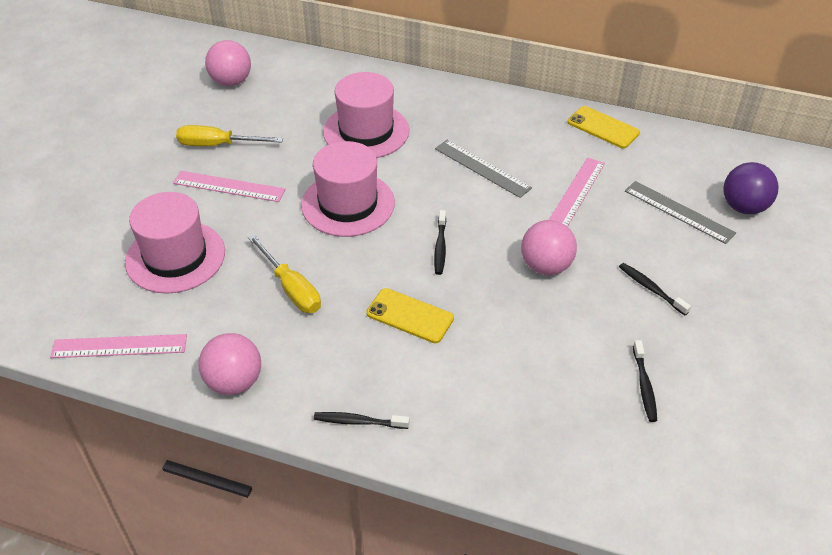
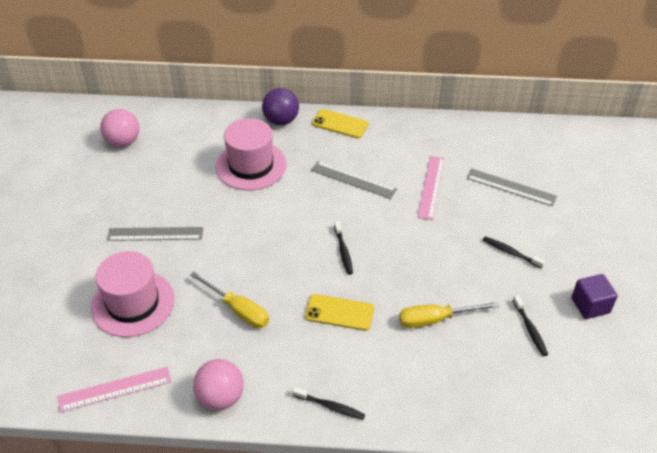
camera: 15 degrees left, 0 degrees up
(218, 145) = (132, 200): yellow screwdriver -> yellow screwdriver (435, 319)
(229, 186) = (155, 234): pink ruler -> grey ruler
(348, 204) = (258, 230): pink hat -> none
(359, 422) = (330, 406): black toothbrush -> black toothbrush turned 150 degrees counterclockwise
(546, 266) = (428, 250): pink ball -> none
(603, 127) = (433, 129): yellow phone -> yellow phone (340, 124)
(735, 373) = (590, 305): none -> purple cube
(743, 207) = (556, 174): purple ball -> purple ball (281, 120)

